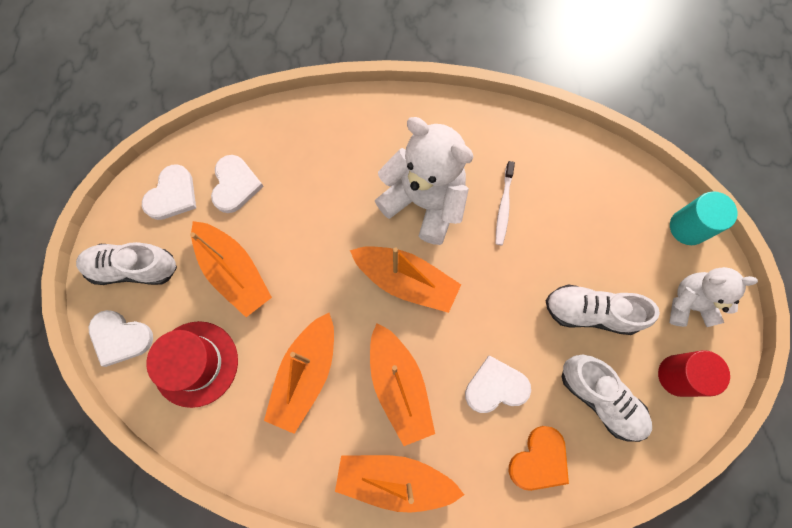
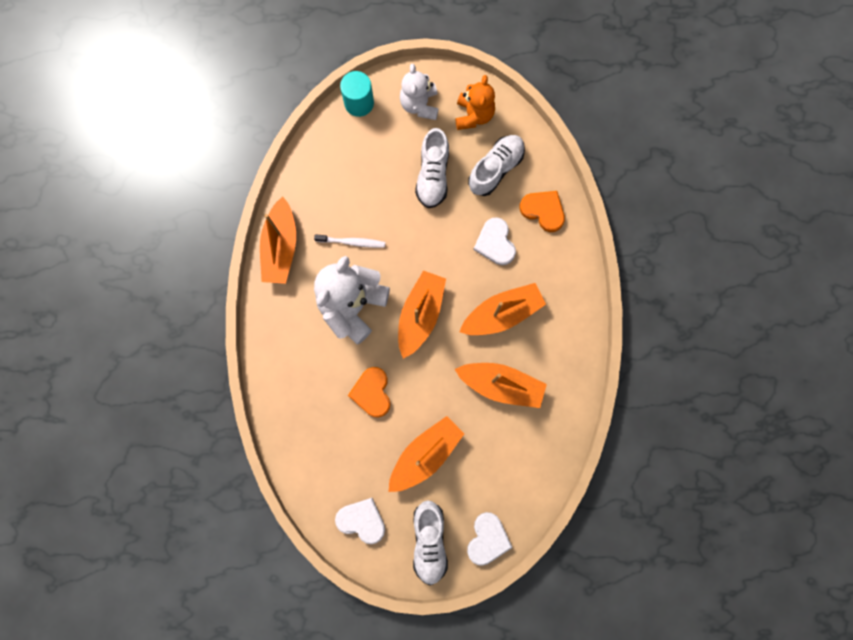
camera: 95 degrees left, 5 degrees up
(195, 363) = (501, 473): red hat -> none
(235, 185) = (349, 466): white heart -> none
(317, 216) = (372, 392): none -> orange heart
(395, 479) = (568, 311): orange boat -> orange boat (281, 247)
(677, 375) = (473, 115): red cylinder -> orange teddy bear

